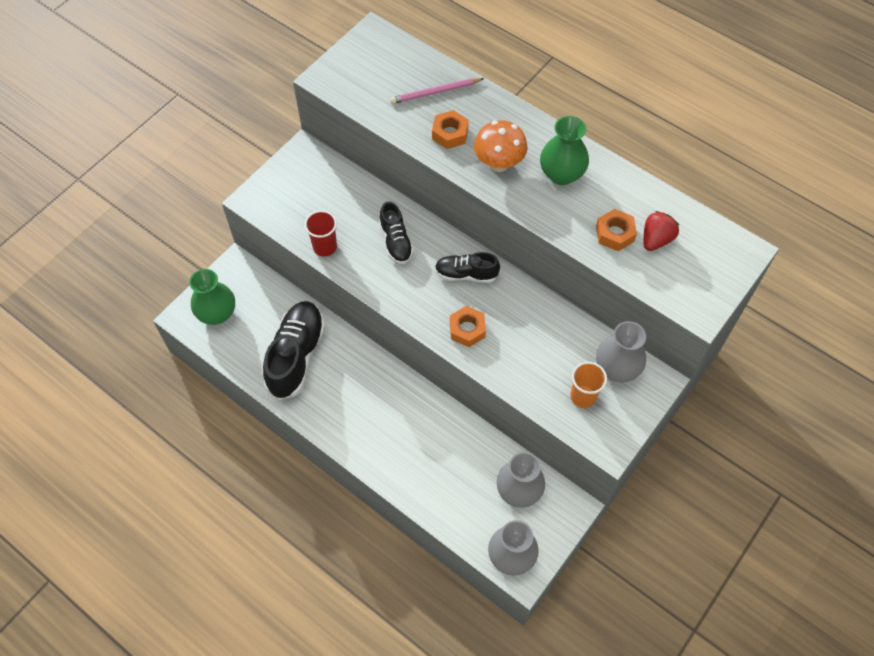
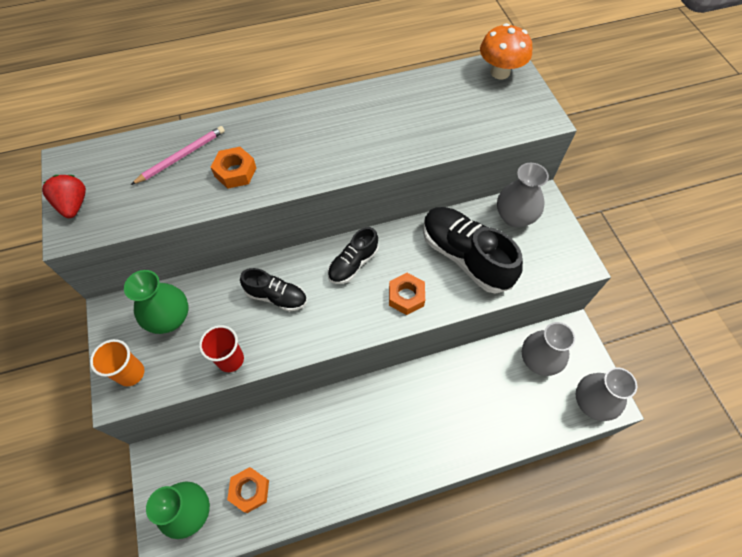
camera: 55 degrees left, 0 degrees up
(296, 356) = (293, 462): black shoe -> black shoe (465, 257)
(435, 92) = (182, 156): pink pencil -> pink pencil turned 150 degrees counterclockwise
(499, 163) = (299, 157): orange mushroom -> orange mushroom (500, 72)
(561, 174) = (349, 123): green vase -> green vase (170, 318)
(583, 396) = (524, 254): orange cup -> orange cup (131, 373)
(615, 233) = (434, 125): orange nut -> orange nut (250, 490)
(656, 239) = (460, 104): red strawberry -> red strawberry (74, 205)

